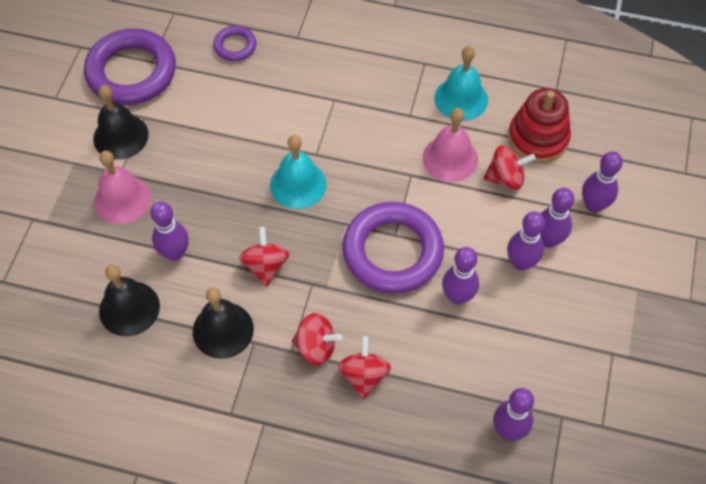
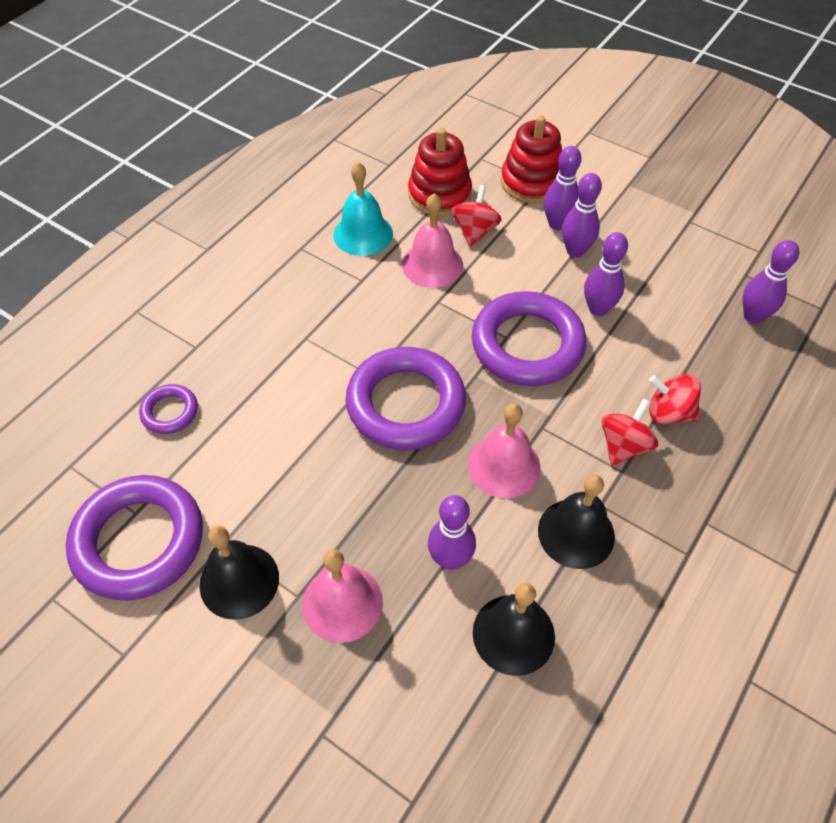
camera: 70 degrees left, 5 degrees down
(265, 266) = (504, 466): red spinning top -> pink bell
(298, 184) = (405, 404): turquoise bell -> purple ring
(593, 205) = (531, 182): purple bowling pin -> red stacking toy

